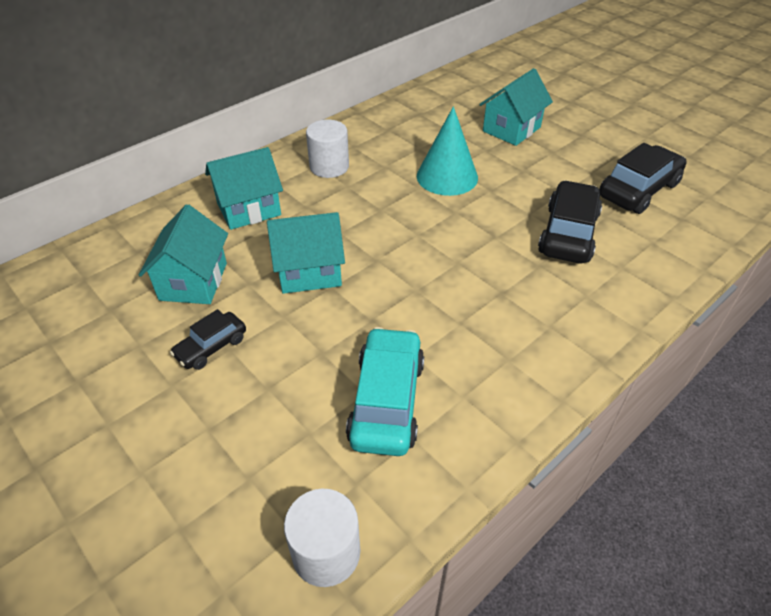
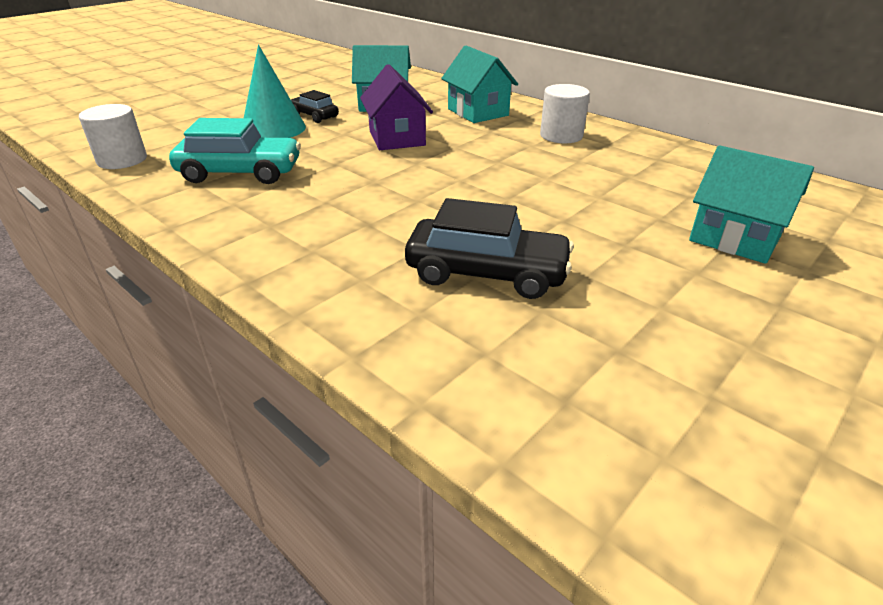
camera: 85 degrees right, 10 degrees down
(309, 272) = (397, 138): turquoise house -> purple house
(447, 176) = (578, 193): turquoise cone -> turquoise cone (273, 129)
(638, 190) = (634, 354): black car -> none

